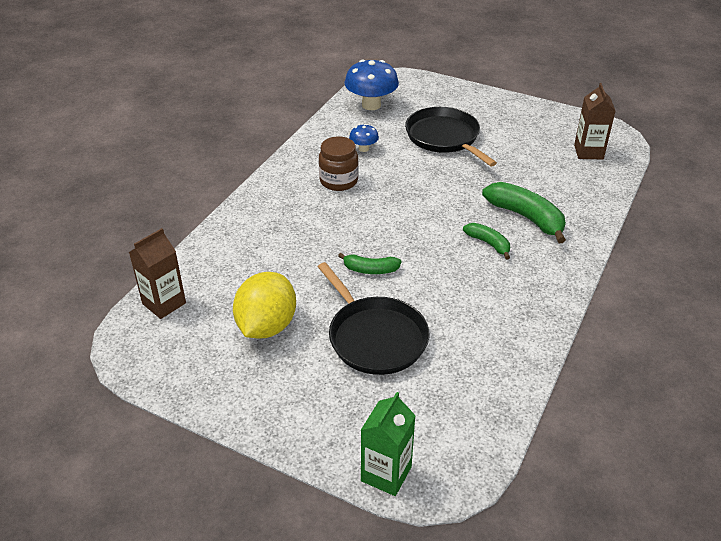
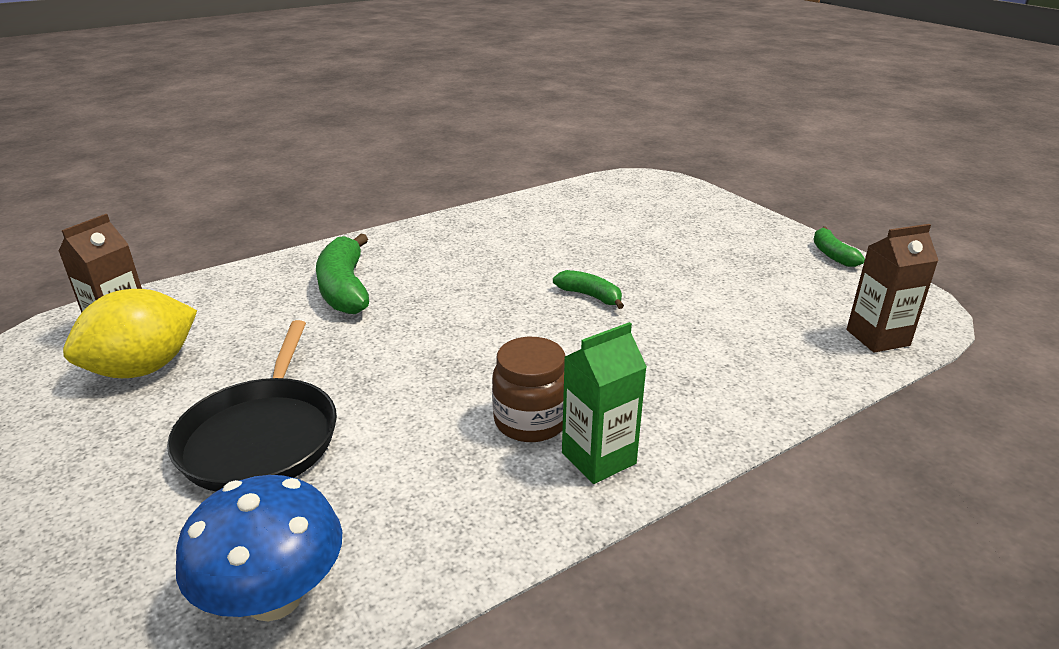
camera: 150 degrees left, 10 degrees down
(266, 326) = (746, 284): yellow lemon -> yellow lemon (143, 369)
(364, 149) = (425, 471): blue mushroom -> none
(375, 337) = (634, 248): black pan -> none
(386, 474) = (686, 189): green carton -> green carton (598, 458)
(488, 243) = (426, 279): green banana -> green banana (832, 254)

